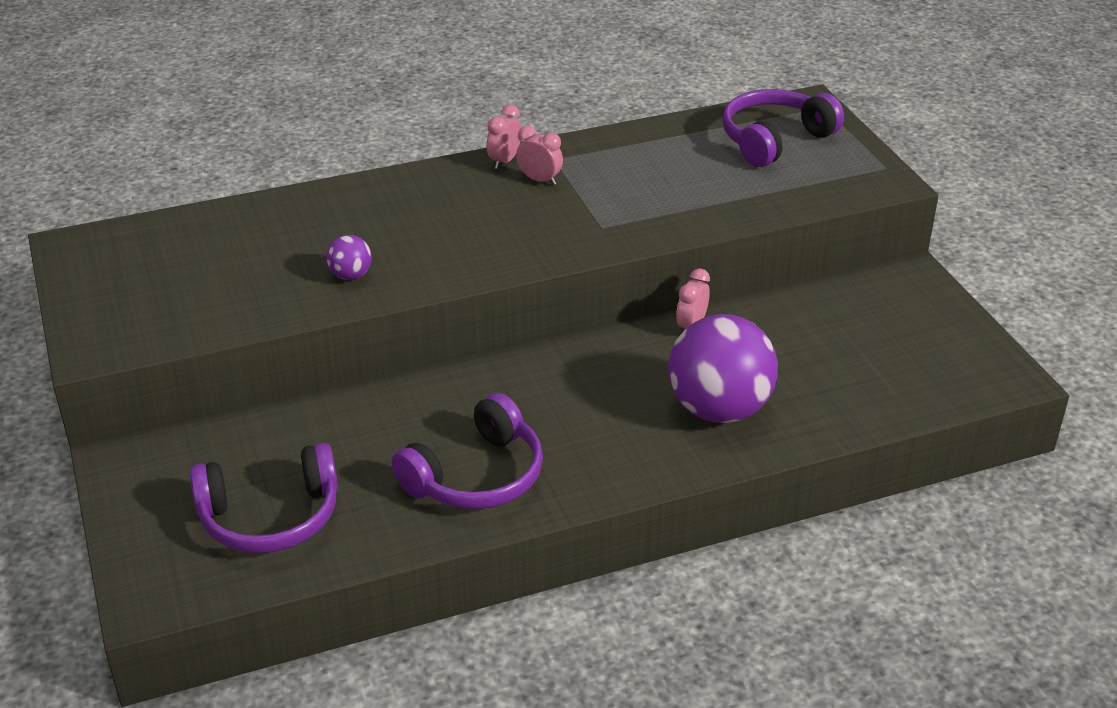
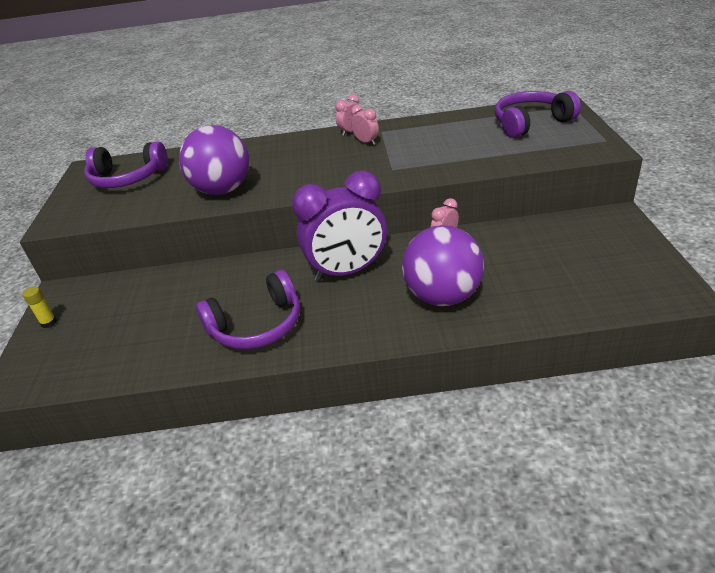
camera: 20 degrees right, 0 degrees up
(138, 508) = (49, 323): none -> yellow glue stick
(270, 517) = (117, 338): purple headphones -> purple headphones (127, 178)
(350, 275) = (223, 190): purple ball -> purple ball, size x2.31
(571, 386) = (347, 271): none -> purple clock

